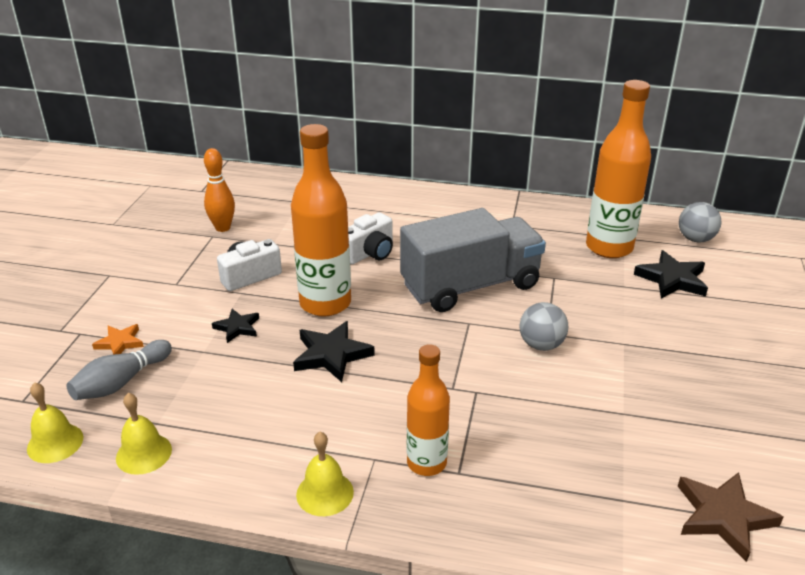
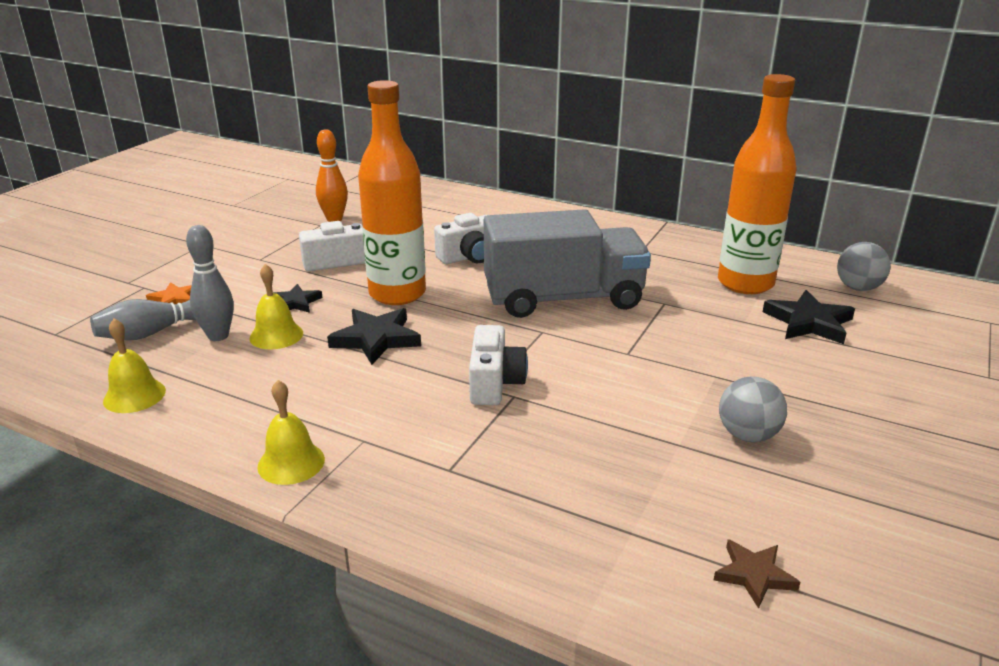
camera: 15 degrees right, 5 degrees down
(55, 443) = (59, 373): yellow bell -> yellow bell (276, 335)
(185, 376) = (218, 336): none -> grey bowling pin
(426, 463) = (418, 454): orange bottle -> none
(454, 382) = (494, 383): none -> white camera
(541, 345) = (614, 363): grey ball -> grey ball (747, 435)
(723, 517) = (754, 575): brown star -> brown star, size x0.61

